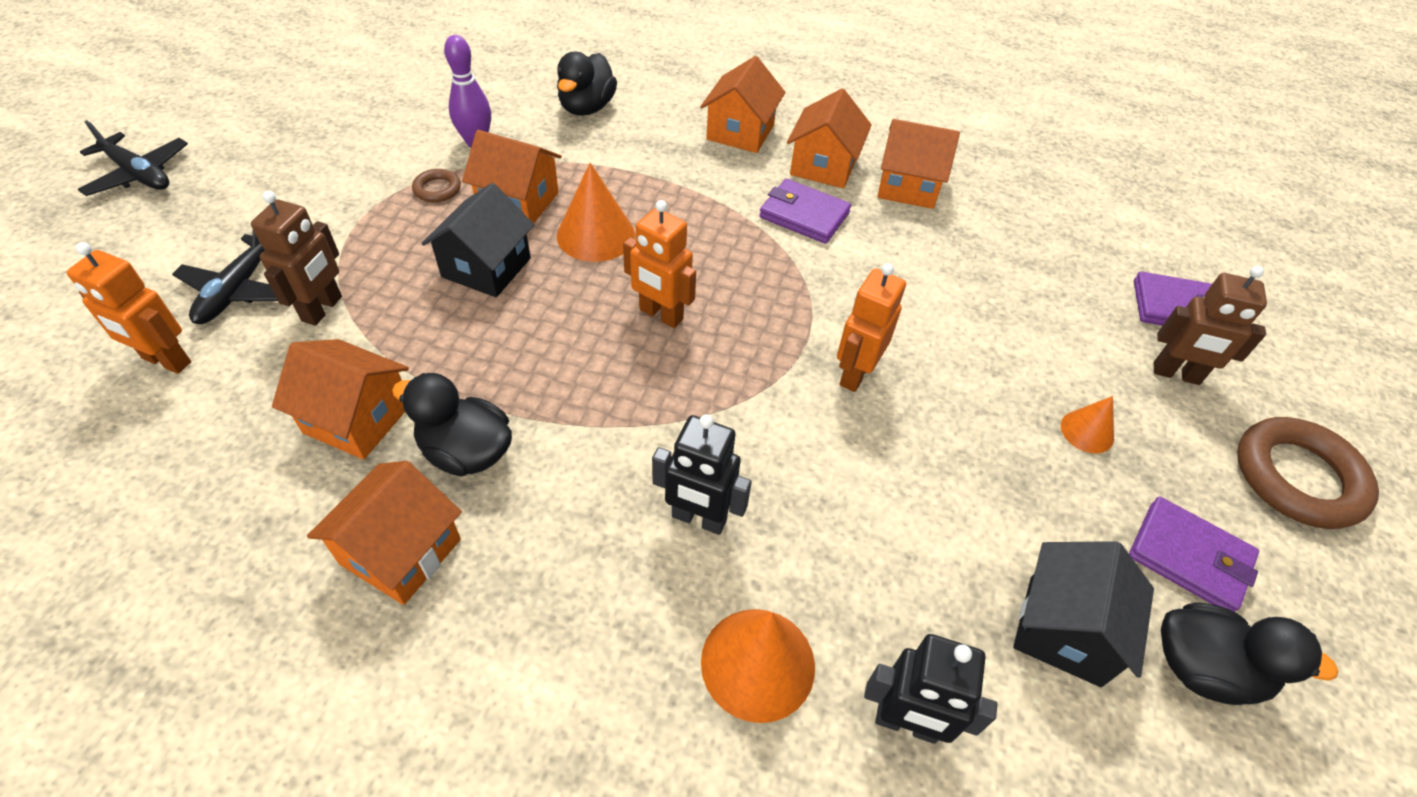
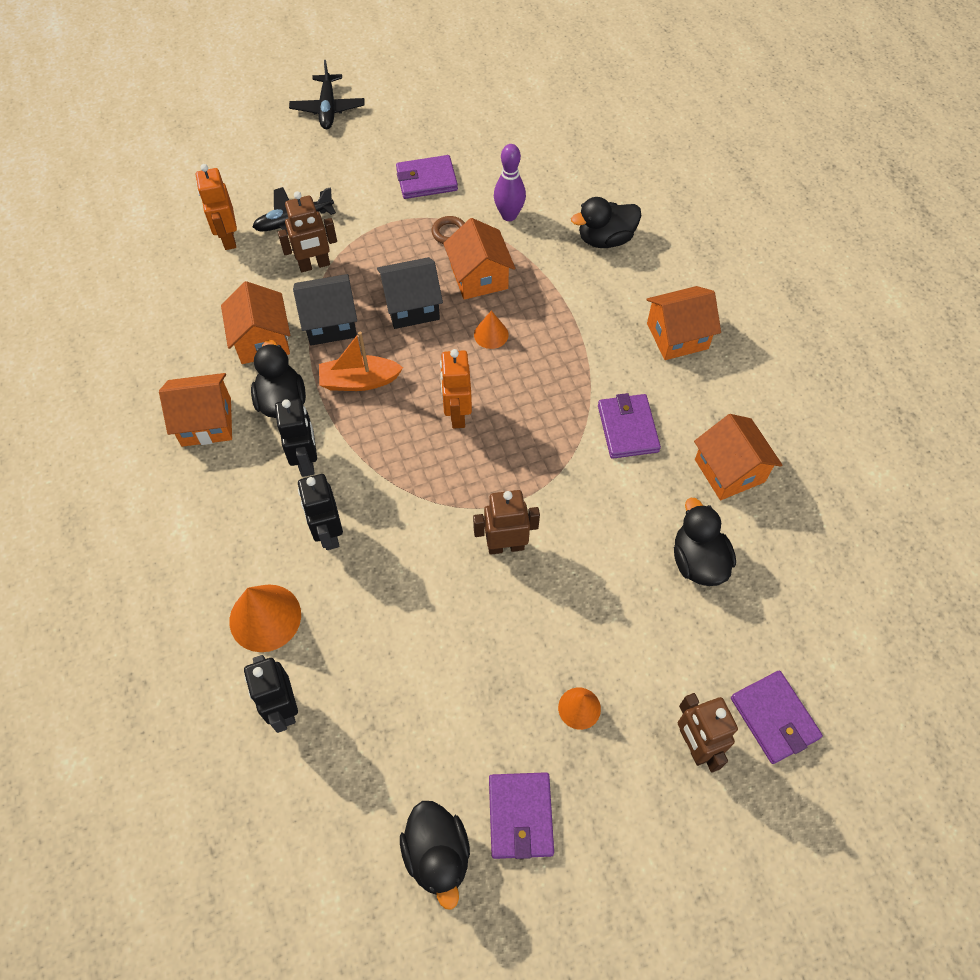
camera: 55 degrees right, 10 degrees up
(350, 165) = (426, 180): none -> purple wallet
(526, 366) = (359, 381): none -> orange boat
(577, 479) = (307, 461): none -> black robot
(596, 235) = (491, 334): orange cone -> orange cone, size x0.57
(823, 166) = (694, 407): orange house -> none
(855, 374) = (505, 546): orange robot -> brown robot
(984, 257) = (698, 561): none -> black duck
(1064, 630) = (404, 763): black house -> black house (330, 323)
(1297, 478) = (658, 867): brown ring -> none

